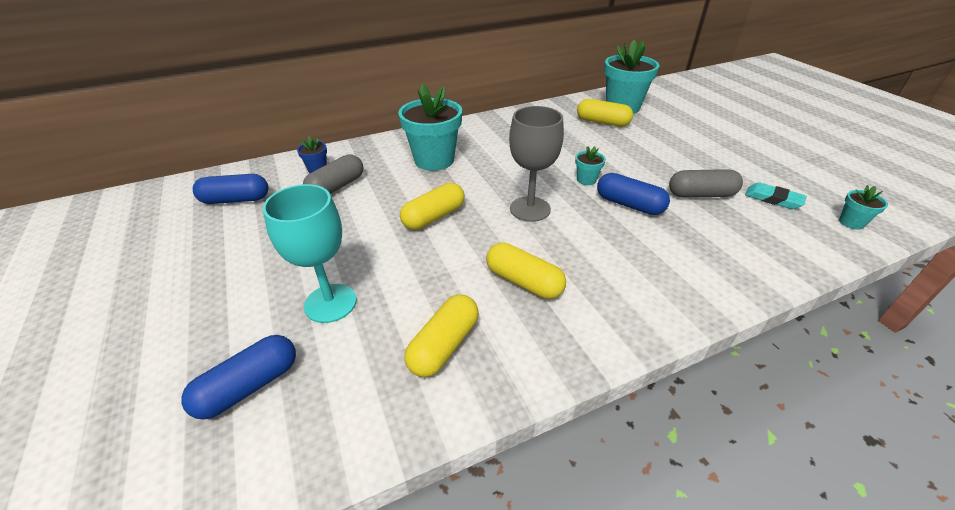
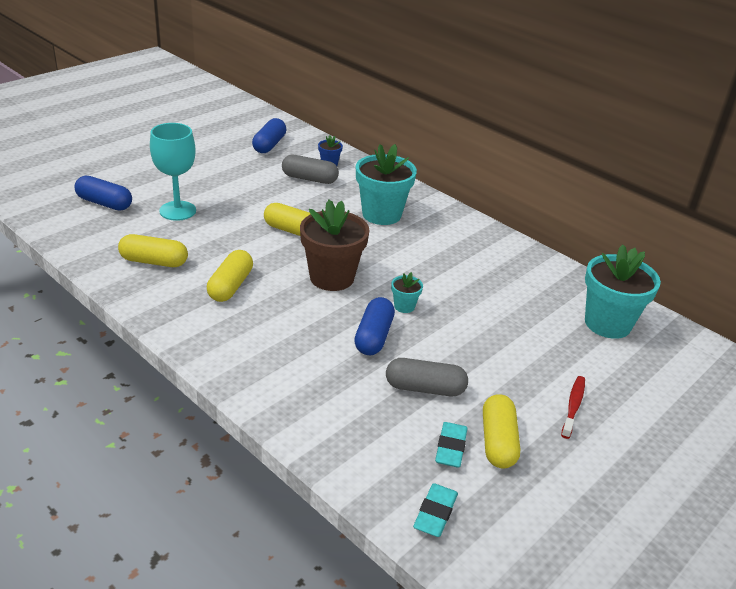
camera: 65 degrees right, 5 degrees down
(236, 200) = (269, 145): blue capsule -> blue capsule turned 45 degrees clockwise
(530, 209) = (332, 277): grey goblet -> brown flower pot
(602, 122) = (548, 309): yellow capsule -> yellow capsule (497, 442)
(701, 194) = (425, 388): grey capsule -> grey capsule turned 60 degrees counterclockwise
(715, 141) = (573, 406): none -> red toothbrush
(851, 222) = (435, 513): turquoise flower pot -> turquoise eraser

